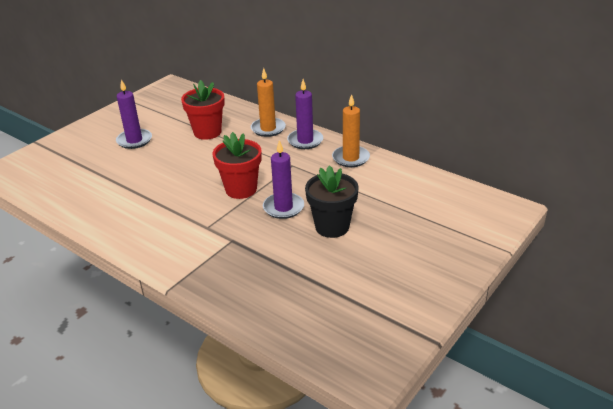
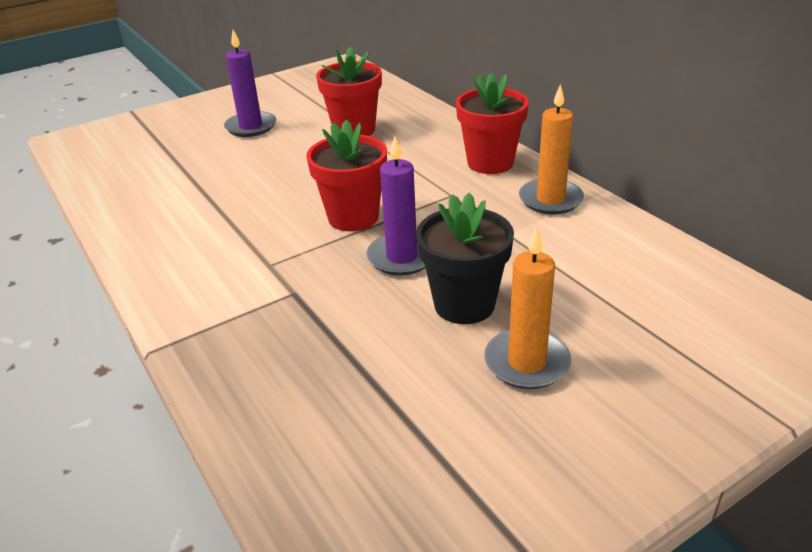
camera: 20 degrees right, 0 degrees up
(268, 129) = (443, 138): orange candle -> orange candle (526, 362)
(305, 141) = (490, 163): purple candle -> red flower pot

